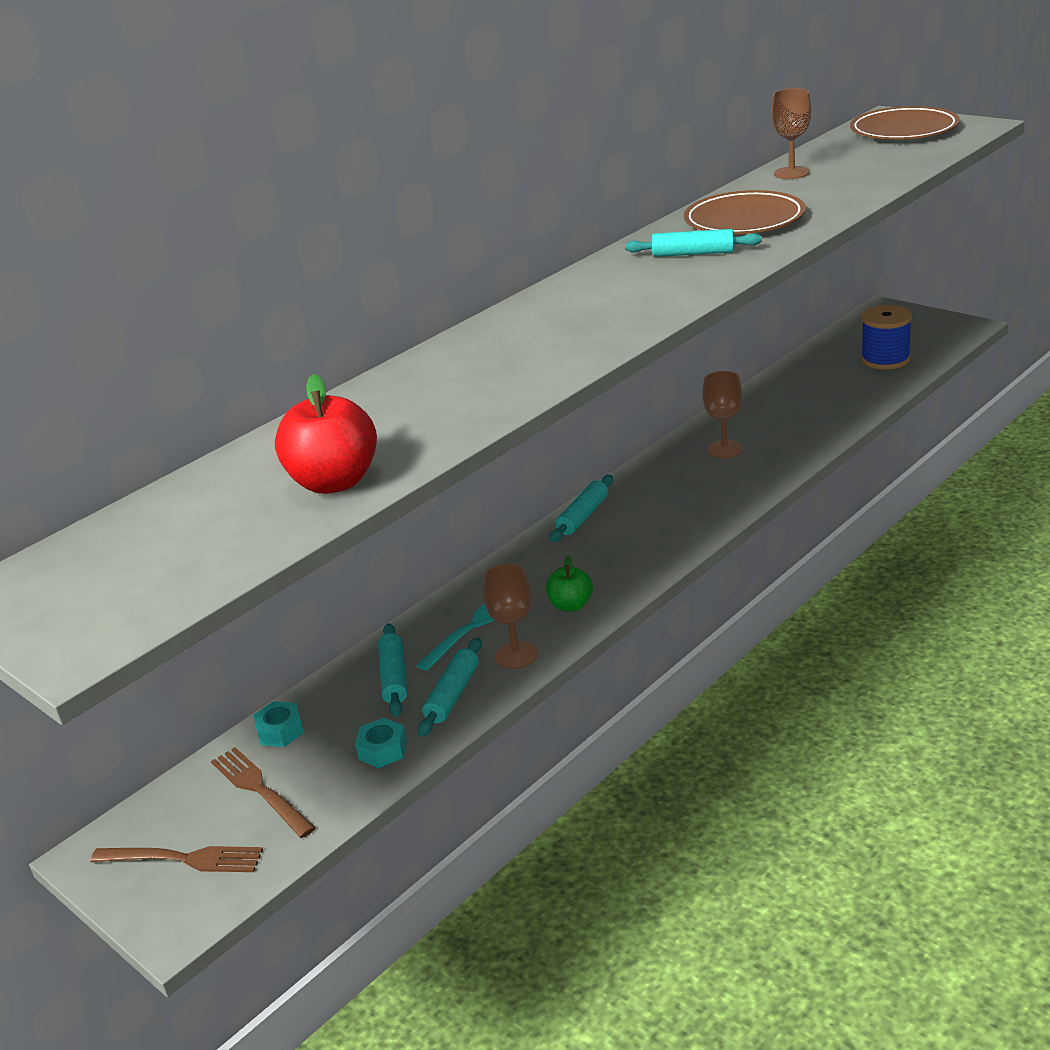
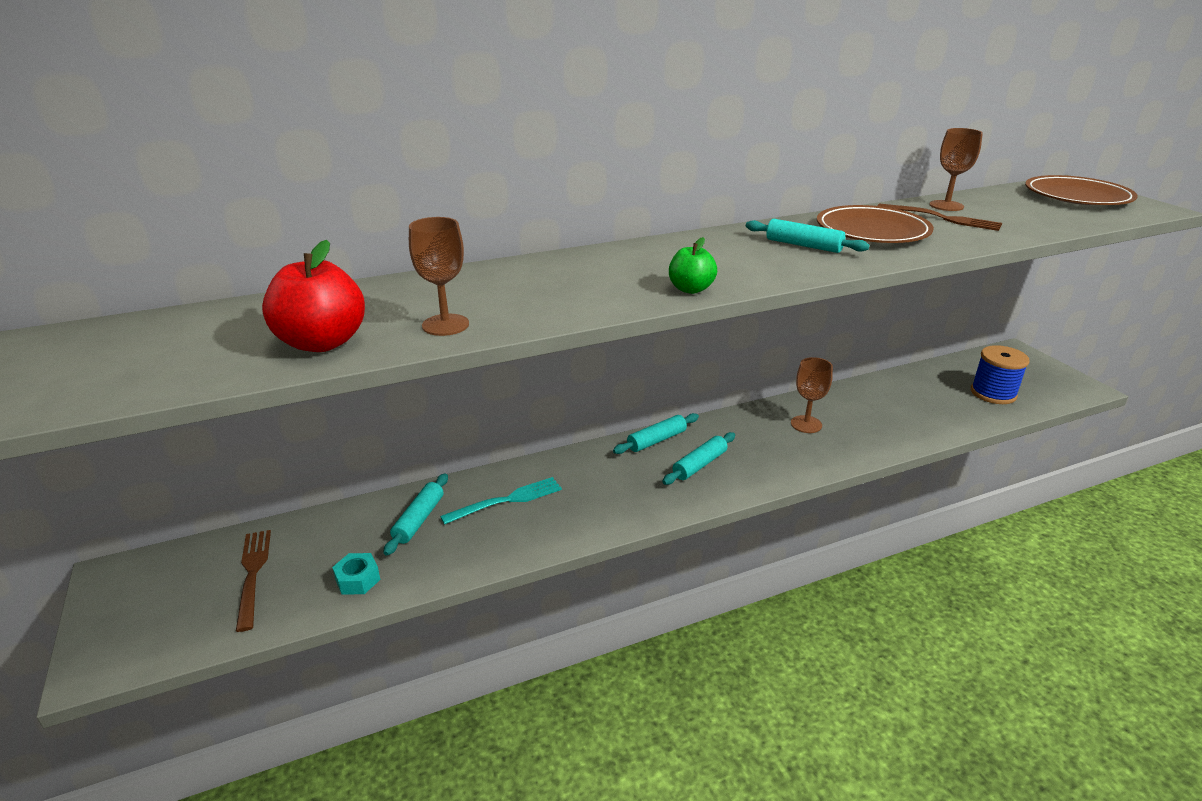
camera: 20 degrees right, 0 degrees up
(184, 859) = (155, 609): brown fork -> brown fork (943, 218)
(280, 731) = (310, 530): turquoise nut -> none
(452, 695) = (444, 553): turquoise rolling pin -> turquoise rolling pin (699, 465)
(516, 655) = (516, 539): brown goblet -> brown goblet (445, 325)
(571, 605) = (590, 512): green apple -> green apple (691, 289)

